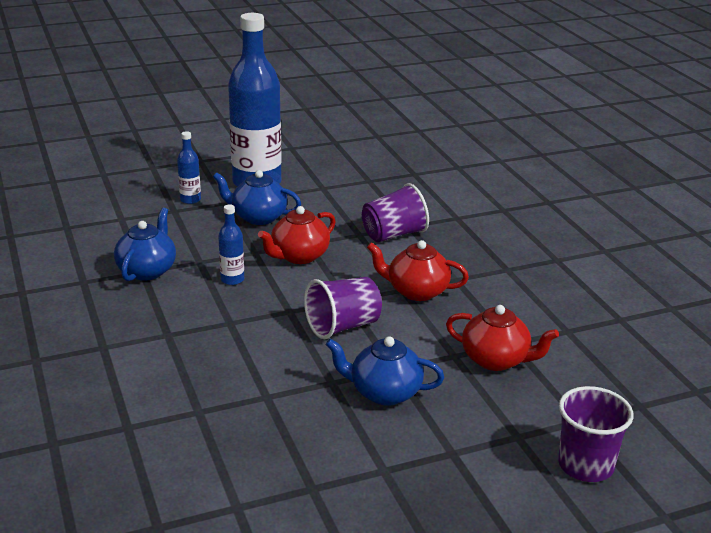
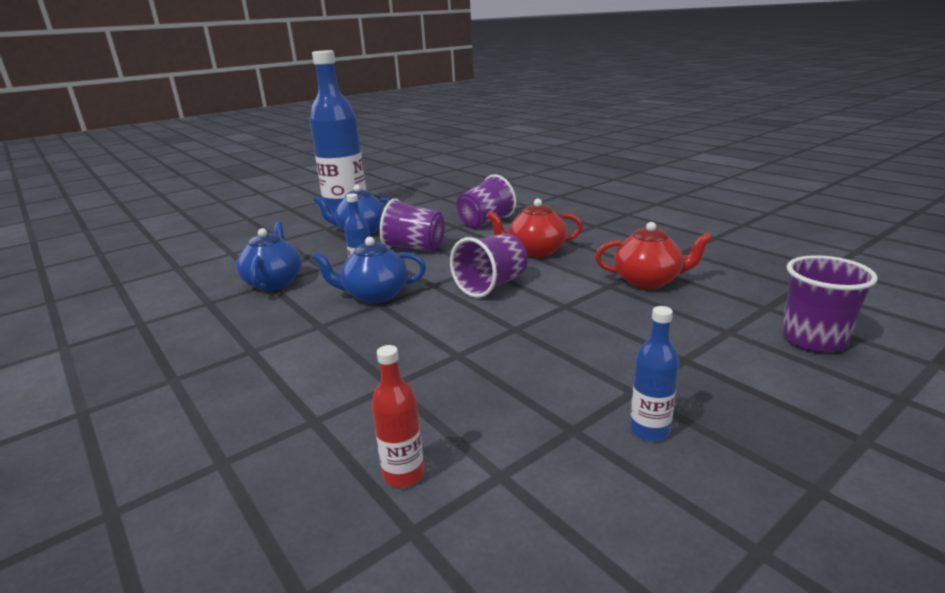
camera: 15 degrees left, 5 degrees down
(171, 487) = (403, 474): none -> red bottle
(190, 200) = (293, 231): blue bottle -> blue bottle (649, 430)
(299, 256) = (414, 248): red teapot -> purple cup
(384, 392) = (572, 325): blue teapot -> blue teapot (375, 295)

